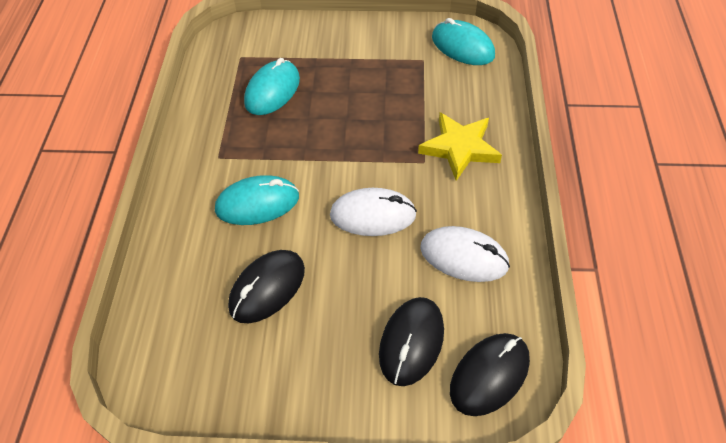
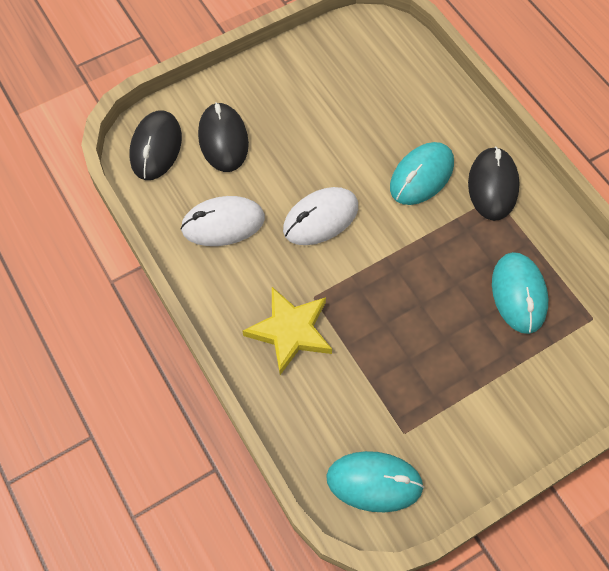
camera: 145 degrees right, 10 degrees up
(267, 288) = (353, 119): black mouse -> black mouse (492, 185)

